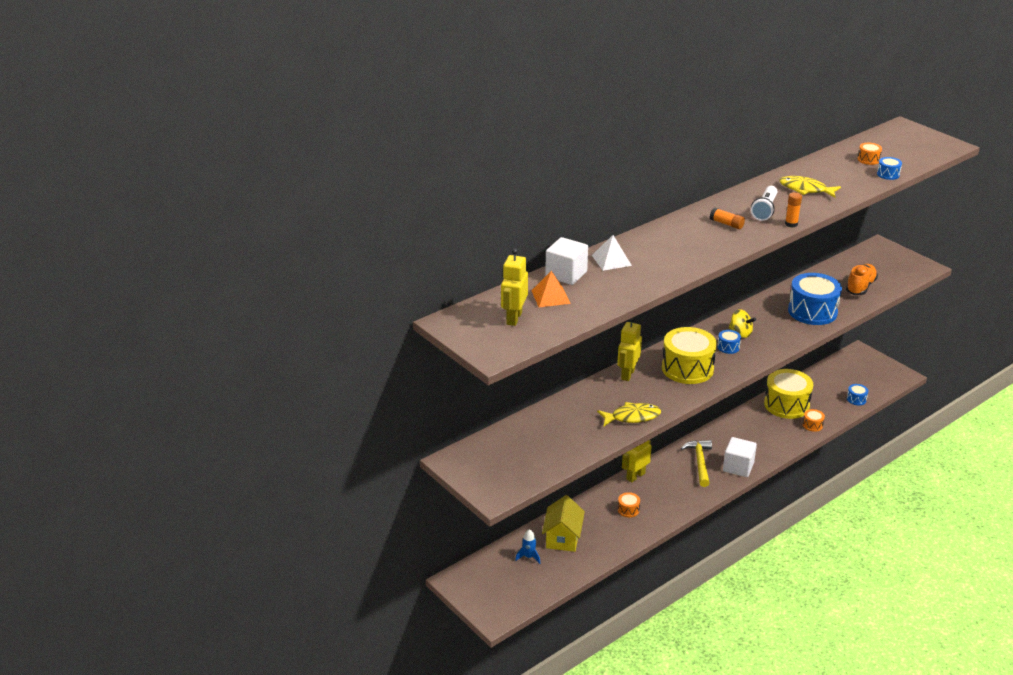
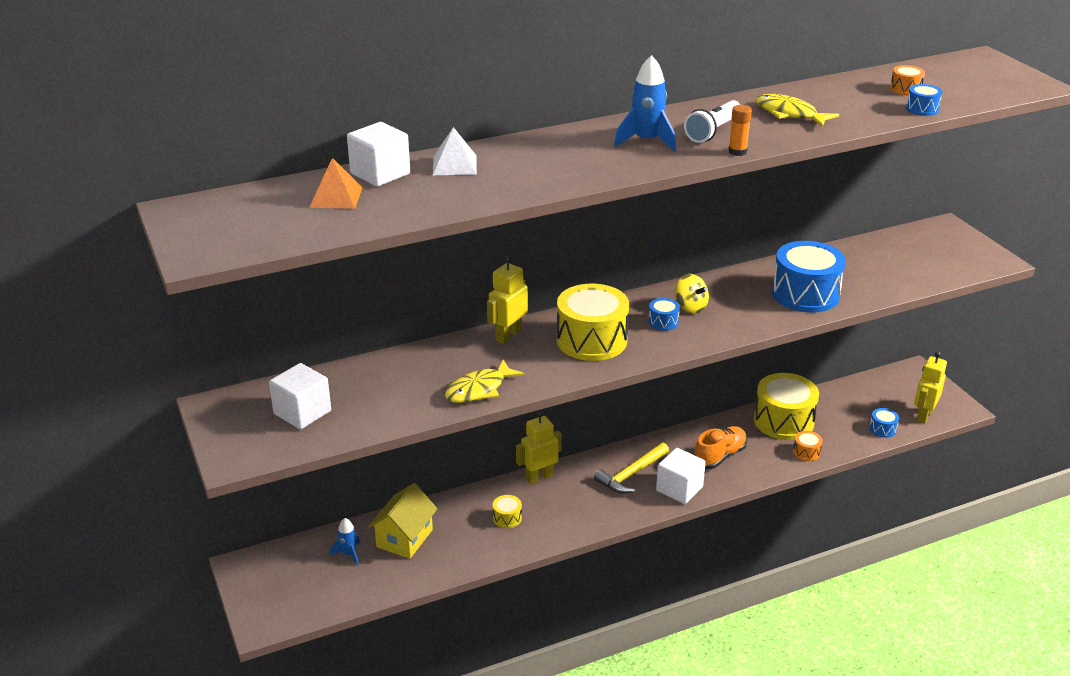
camera: 15 degrees right, 0 degrees up
(514, 318) = (265, 216): yellow robot -> yellow robot (923, 415)
(519, 454) = (302, 412): none -> white cube
(628, 510) = (507, 518): orange drum -> yellow drum
(632, 417) = (479, 389): yellow fish -> yellow fish turned 135 degrees clockwise
(699, 462) = (631, 474): yellow hammer -> yellow hammer turned 150 degrees counterclockwise
(726, 224) = (646, 141): orange glue stick -> blue rocket
(860, 287) = (890, 273): orange shoe -> orange shoe (719, 456)

